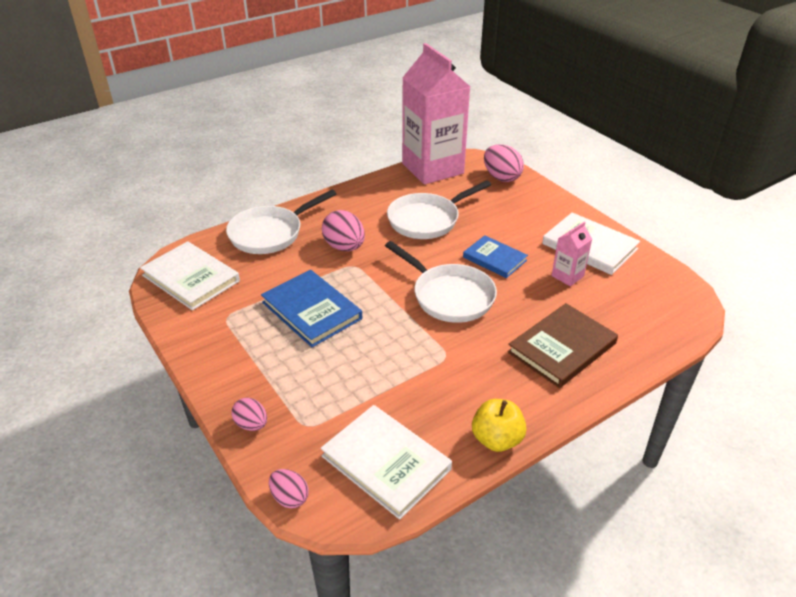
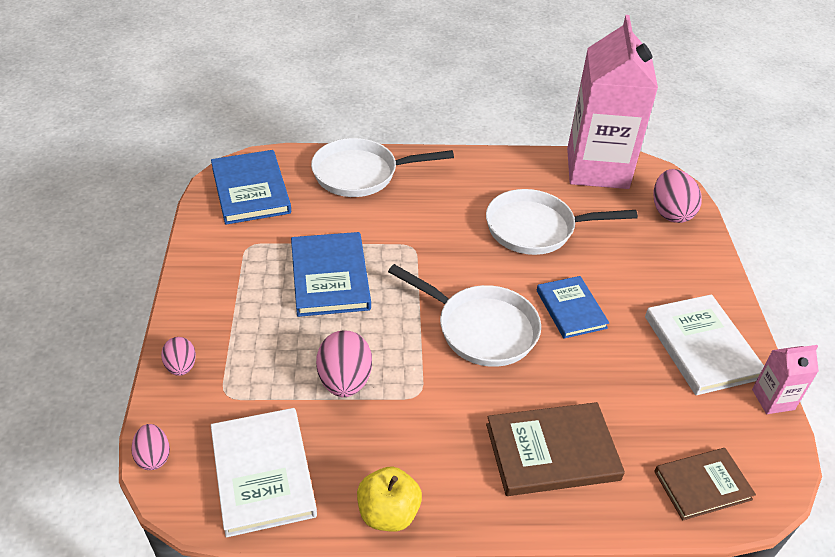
camera: 30 degrees right, 5 degrees up
(191, 278) = (250, 190): white book -> blue book
(344, 247) = (421, 222): pink egg -> pink egg (345, 381)
(449, 296) = (481, 329): white pan -> white pan turned 45 degrees counterclockwise
(567, 276) = (639, 370): pink carton -> pink carton (773, 399)
(660, 323) = (702, 485): none -> brown book

